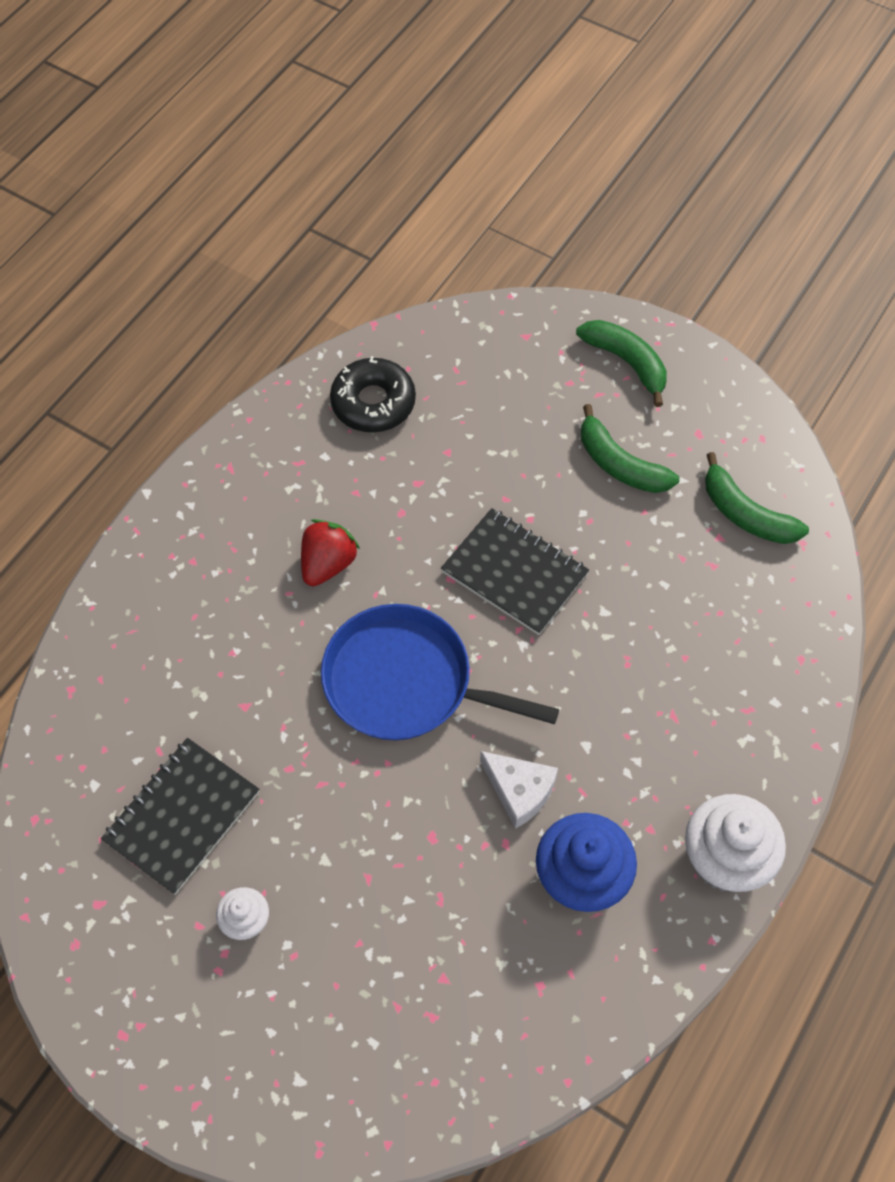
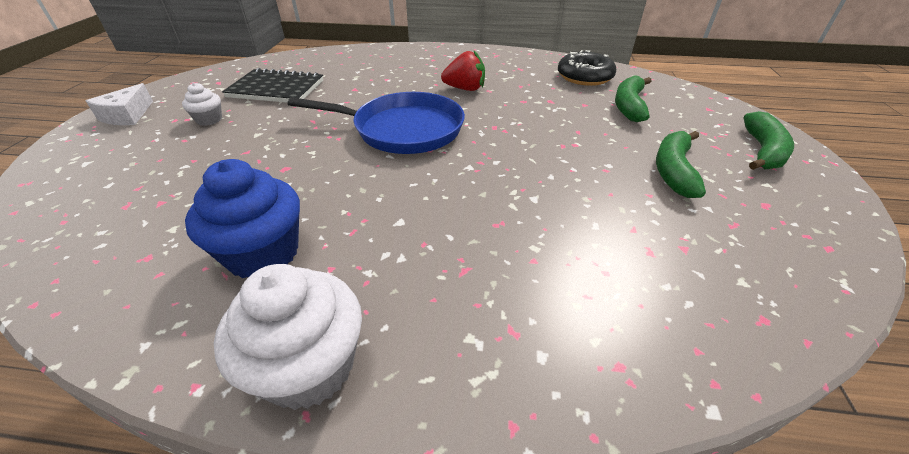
camera: 65 degrees right, 20 degrees down
(405, 682) = (403, 129): blue pan -> blue pan turned 105 degrees clockwise
(514, 573) = (524, 148): black notebook -> none
(519, 791) = (339, 197): white cheese -> white cheese (127, 115)
(745, 514) = (733, 259): green banana -> green banana (629, 106)

